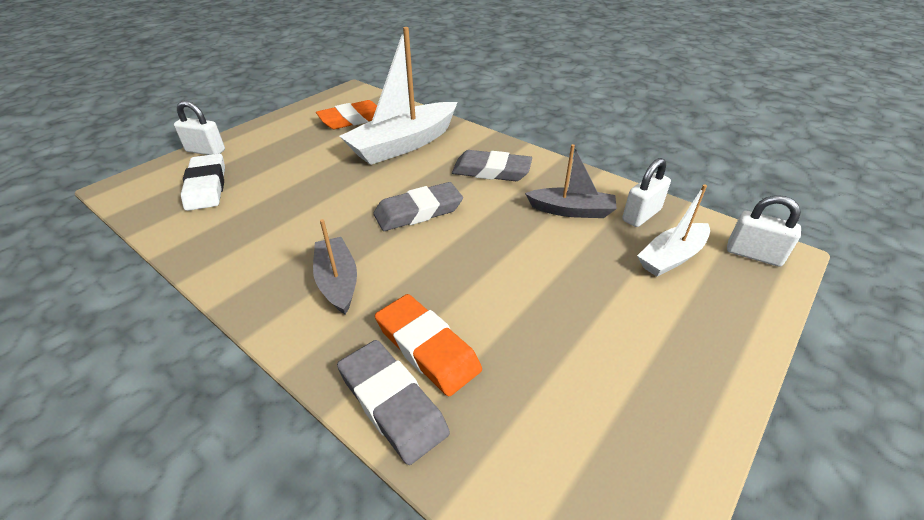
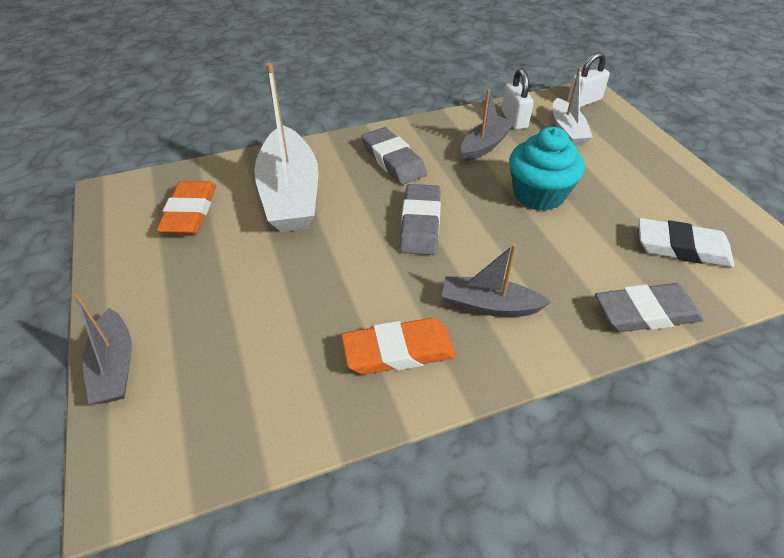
camera: 60 degrees left, 5 degrees up
(205, 151) = (115, 366): white padlock -> grey boat
(206, 186) = (218, 379): white eraser -> white eraser (682, 247)
(427, 347) = (598, 276): orange eraser -> orange eraser (398, 351)
(491, 171) = (393, 160): grey eraser -> grey eraser turned 75 degrees counterclockwise
(527, 268) = (539, 194): none -> turquoise cupcake

